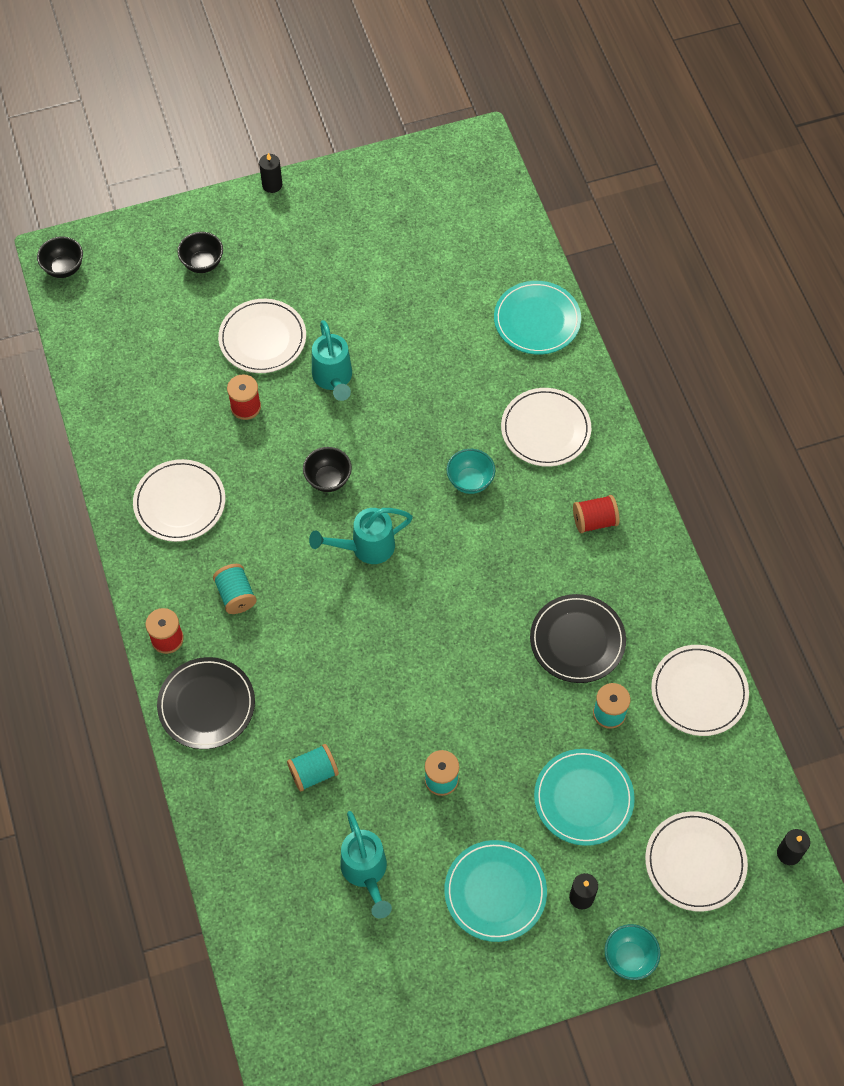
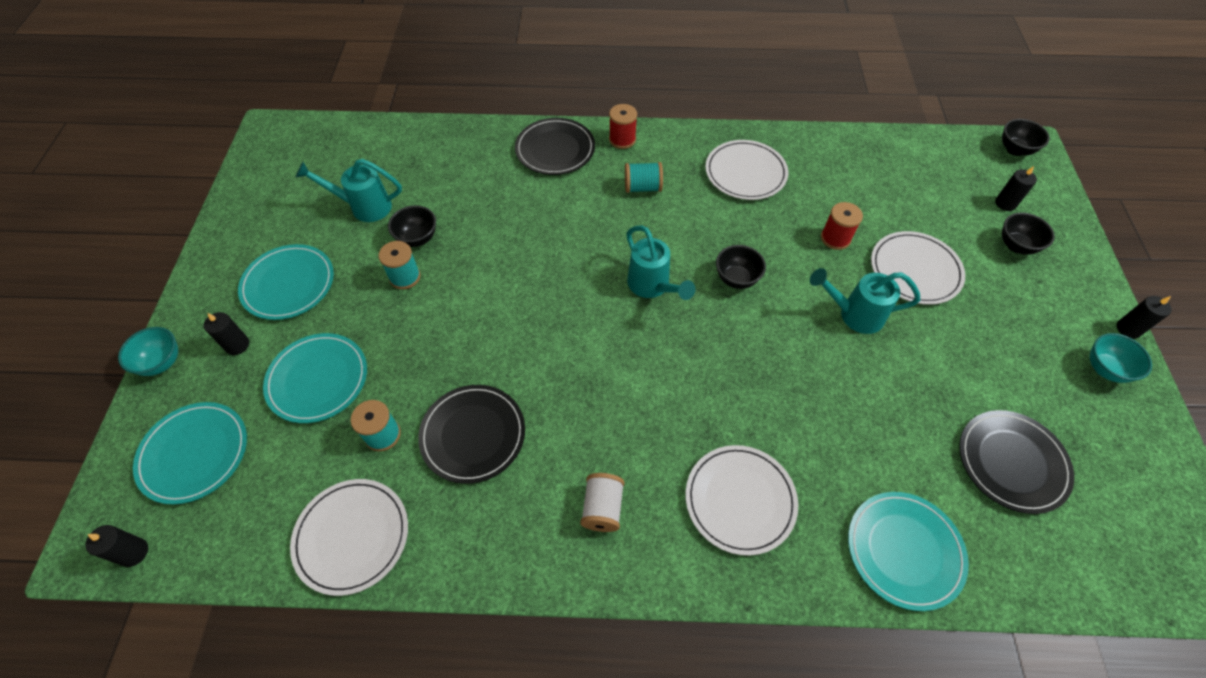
camera: 110 degrees right, 5 degrees down
(148, 273) = (1005, 203): none -> black candle
(313, 773) = (463, 197): turquoise spool -> none
(365, 547) = (652, 287): turquoise watering can -> turquoise watering can turned 150 degrees clockwise
(388, 792) = (417, 238): none -> black bowl
(435, 259) = (1012, 462): none -> black plate
(470, 481) = (696, 398): turquoise bowl -> turquoise bowl (1104, 369)
(594, 521) = (602, 508): red spool -> white spool
(695, 862) = (194, 453): white plate -> turquoise plate

